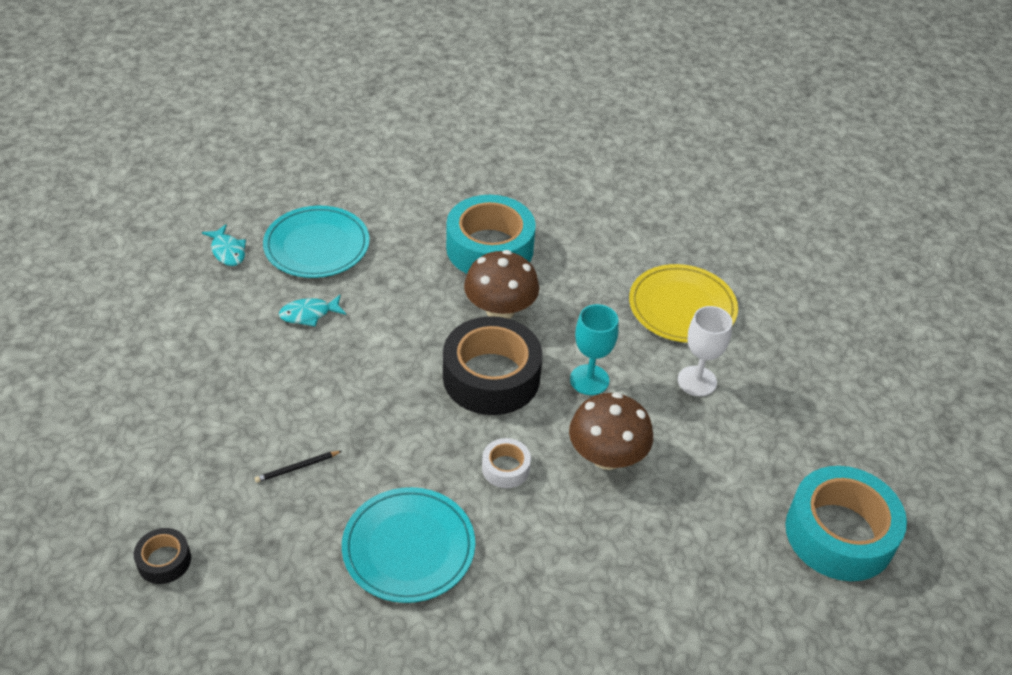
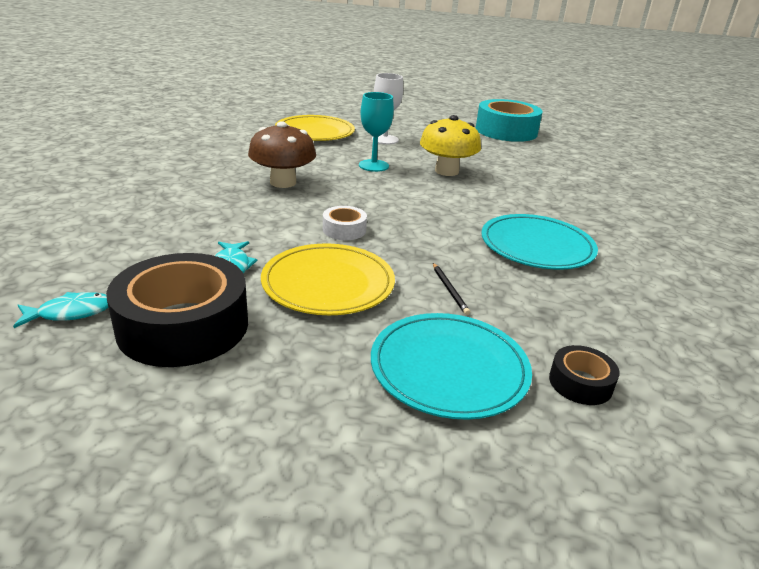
camera: 80 degrees left, 15 degrees down
(292, 380) = (328, 284): none -> yellow plate
(317, 246) = (120, 252): turquoise plate -> turquoise plate (449, 368)
(490, 248) = (202, 176): turquoise tape -> none
(491, 377) = (358, 195): black tape -> black tape (183, 326)
(505, 468) = (455, 202): white tape -> white tape (344, 230)
(607, 456) = (446, 171): brown mushroom -> yellow mushroom

